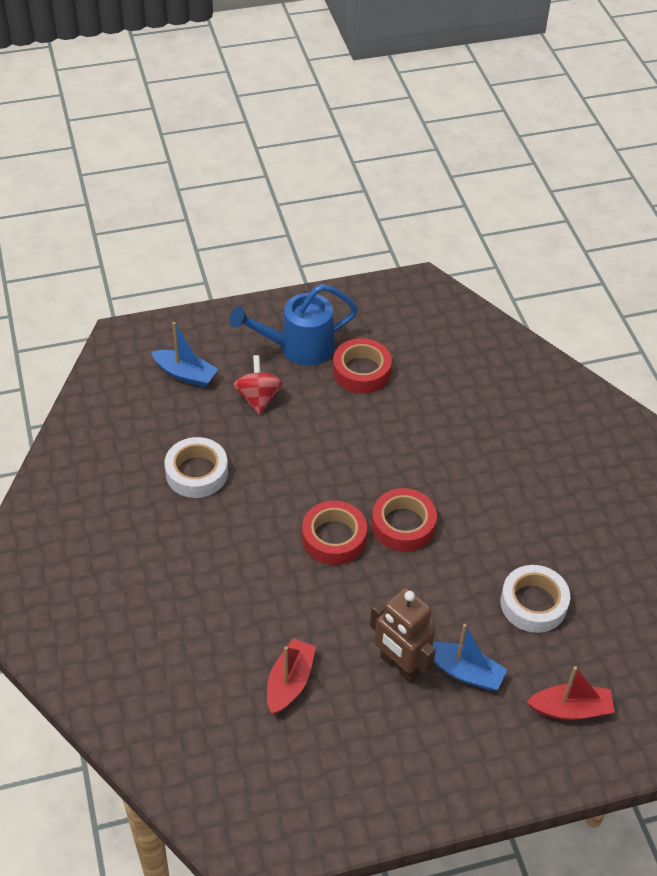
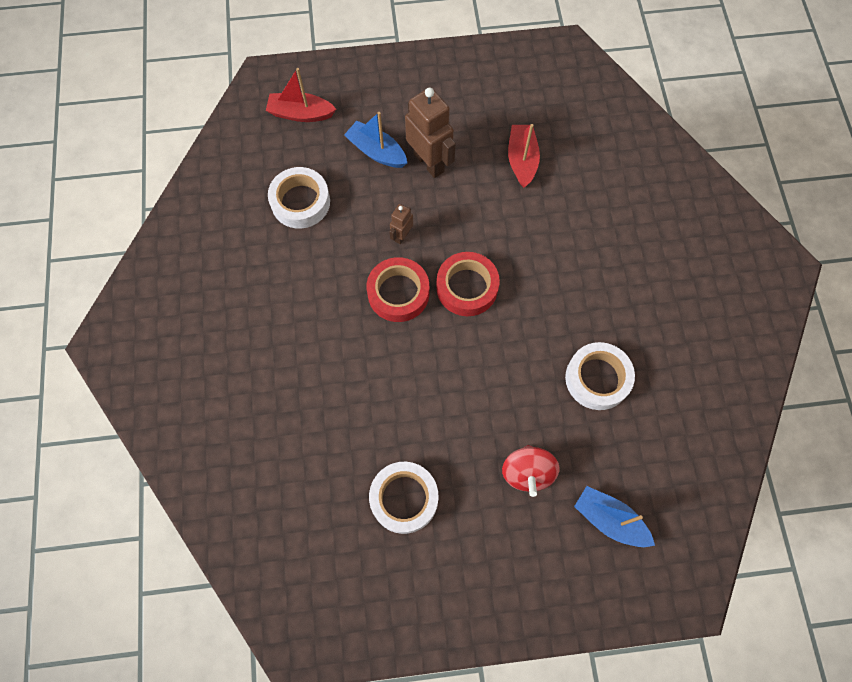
camera: 170 degrees left, 20 degrees up
(290, 682) = (522, 160): red boat -> red boat turned 150 degrees clockwise
(298, 347) = (473, 546): blue watering can -> none
(361, 371) = (404, 498): red tape -> white tape
(412, 580) = (402, 236): none -> brown robot

